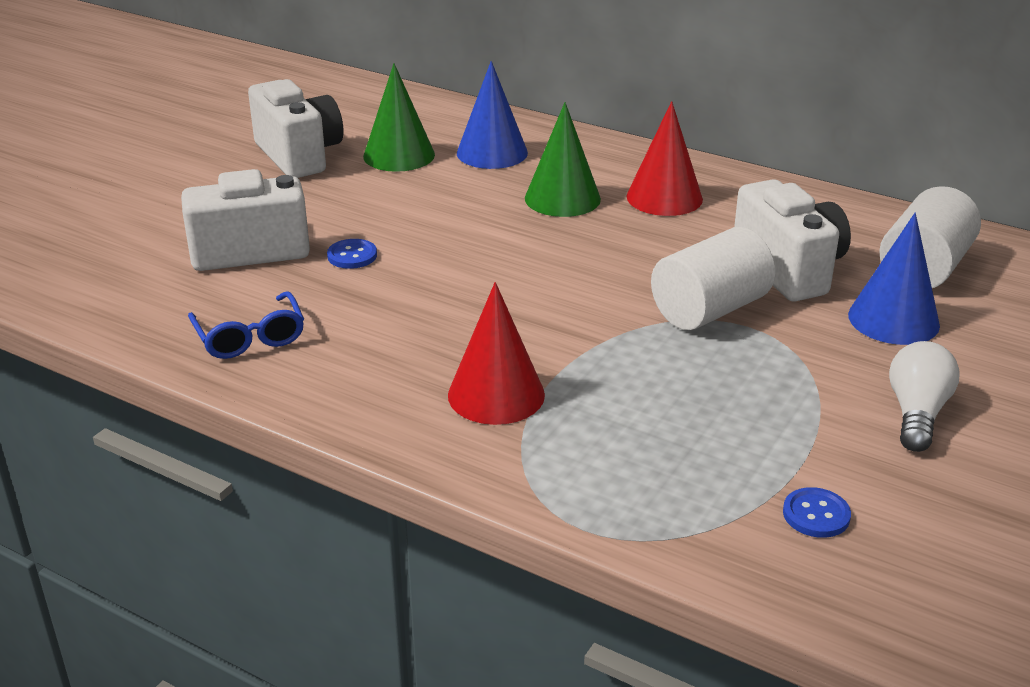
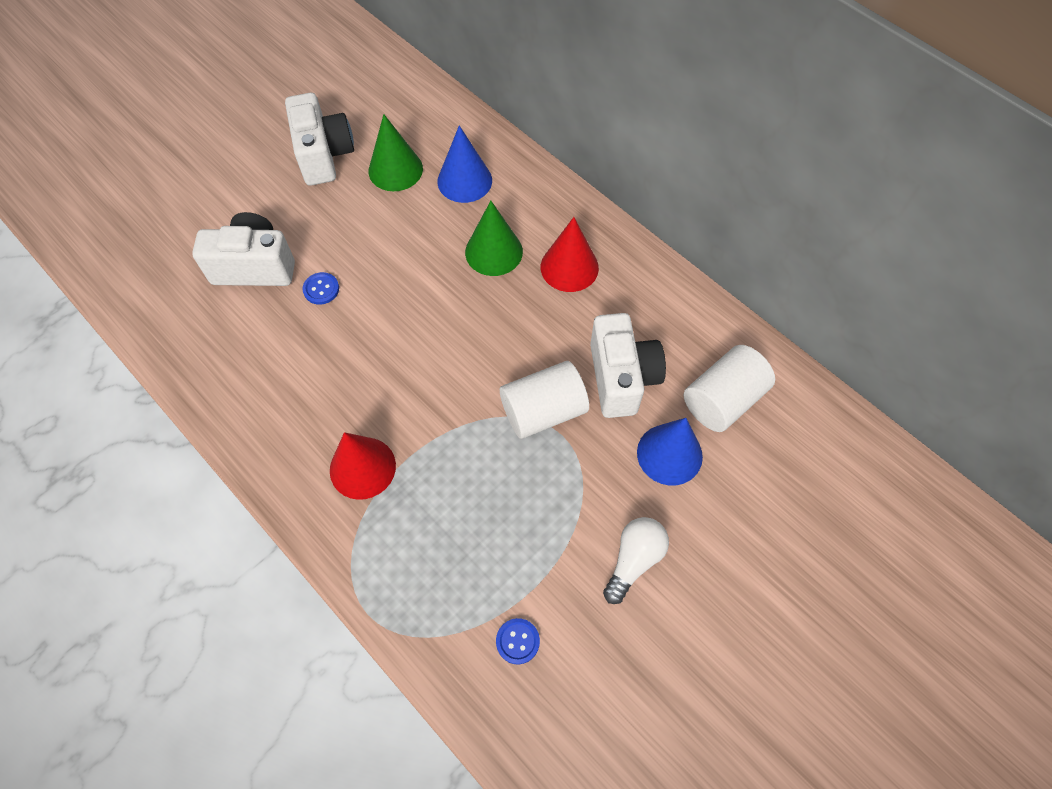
camera: 15 degrees right, 30 degrees up
(250, 337) = (226, 366): blue glasses -> none

